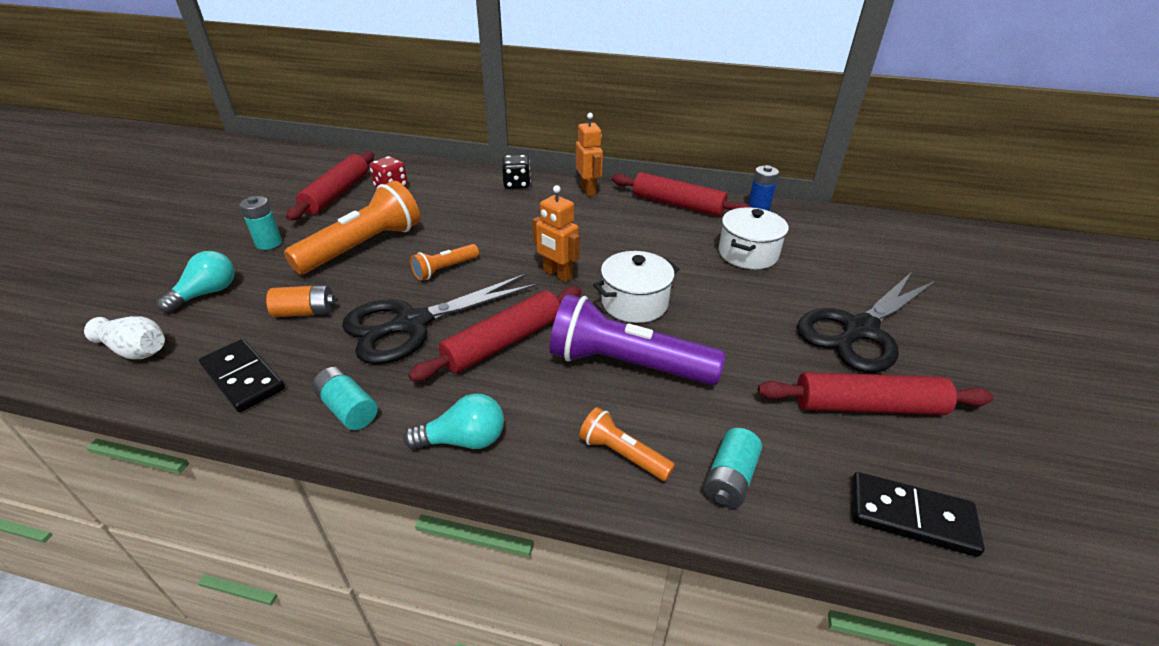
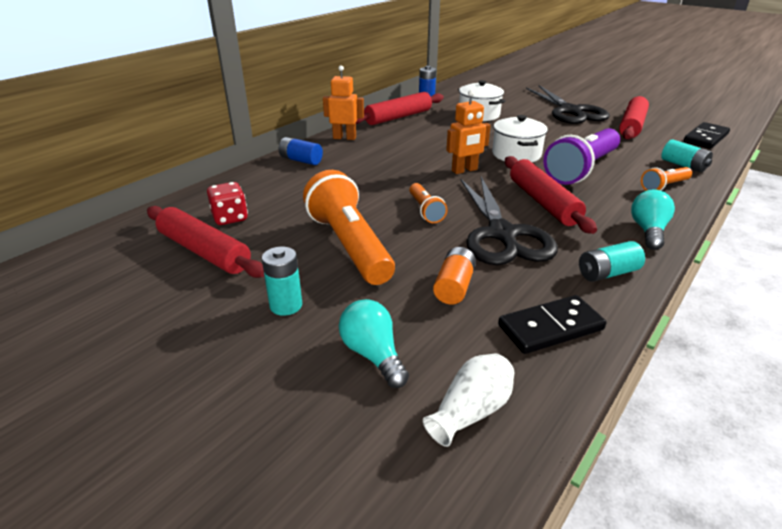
camera: 65 degrees left, 5 degrees down
(517, 184) = (301, 160): black dice -> blue battery

